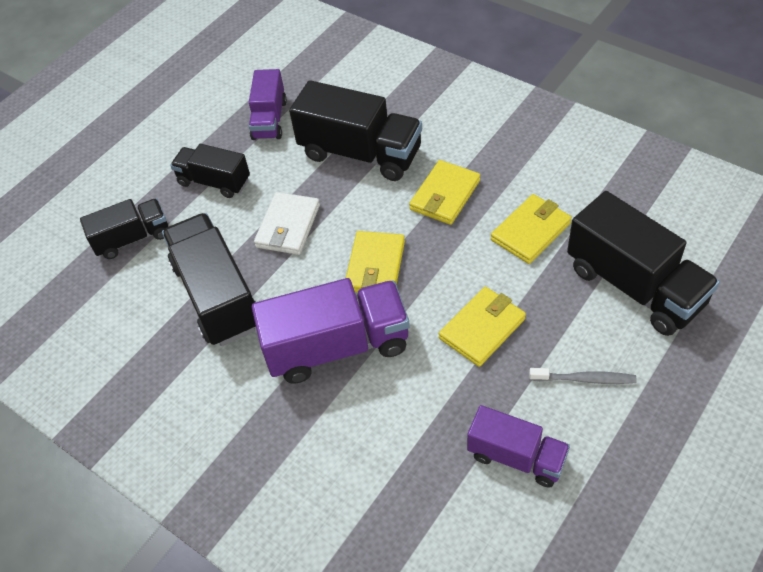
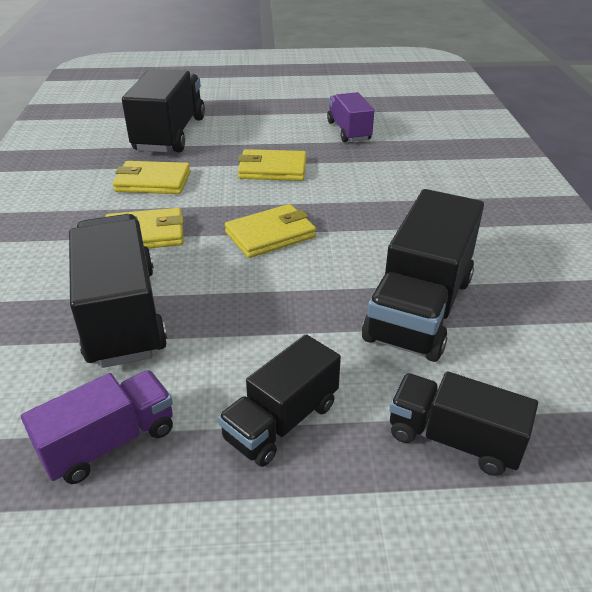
camera: 135 degrees left, 15 degrees down
(214, 182) = (281, 421): black truck -> black truck turned 60 degrees clockwise
(288, 226) = (283, 310): white wallet -> none
(337, 346) = (370, 217): purple truck -> none
(584, 379) = (267, 129): grey toothbrush -> none

